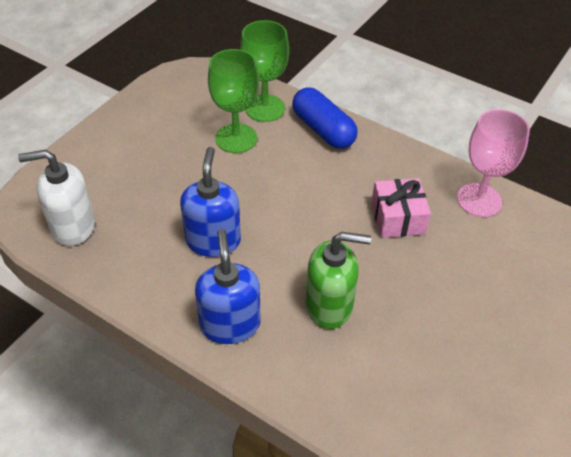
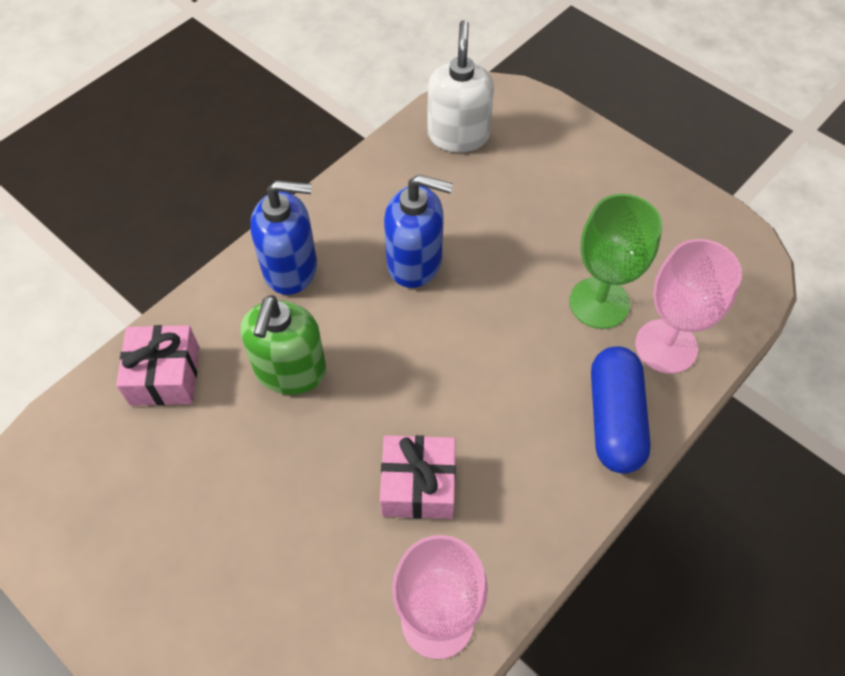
camera: 100 degrees right, 10 degrees up
(265, 108) = (666, 346): green goblet -> pink goblet
(323, 130) = (614, 419): blue capsule -> blue capsule turned 60 degrees counterclockwise
(355, 396) = (165, 375): none -> pink gift

